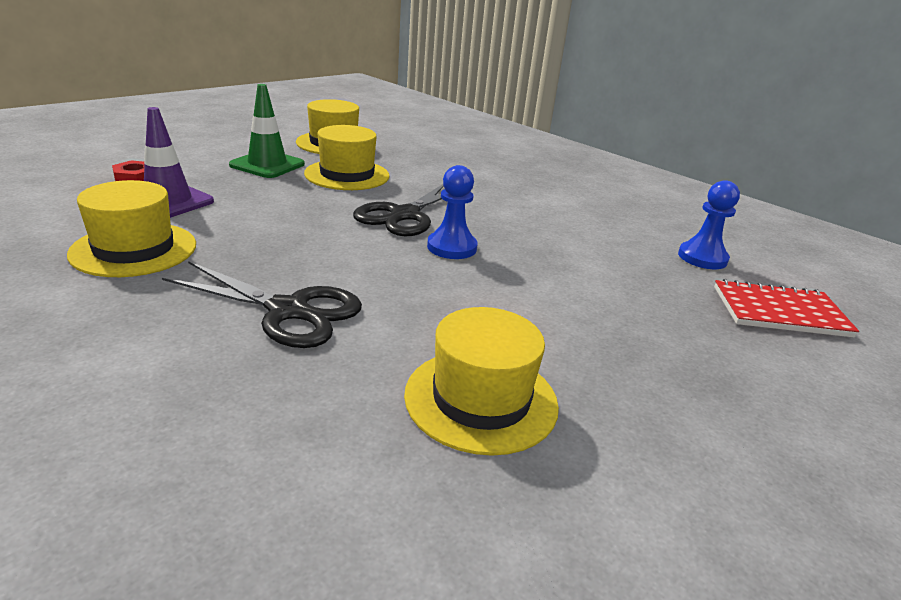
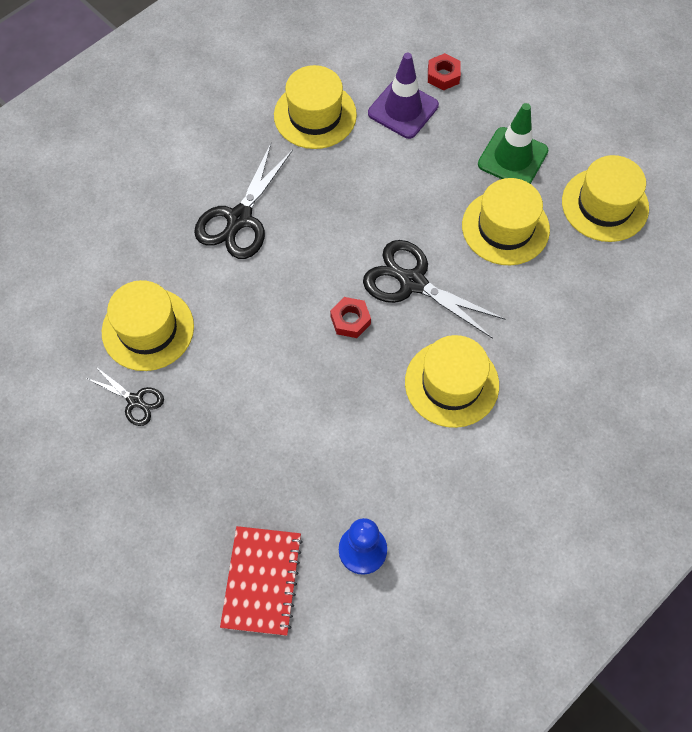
camera: 95 degrees right, 35 degrees up
(452, 247) = (350, 320): blue pawn -> red nut
(515, 208) = (451, 383): none -> yellow hat
(609, 411) = (135, 401): none -> black scissors

